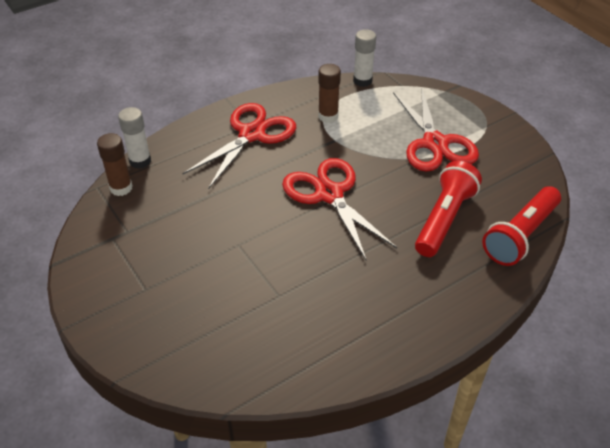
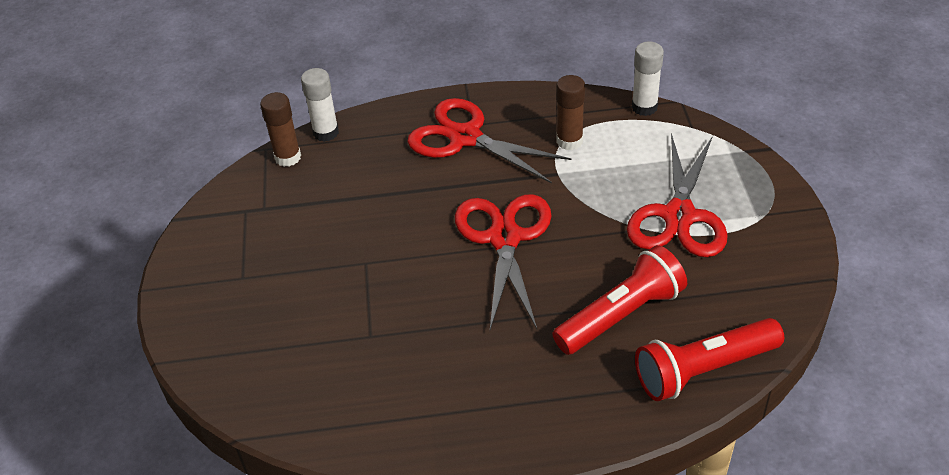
camera: 30 degrees right, 0 degrees up
(252, 134) = (465, 137): red scissors -> red scissors turned 120 degrees counterclockwise

